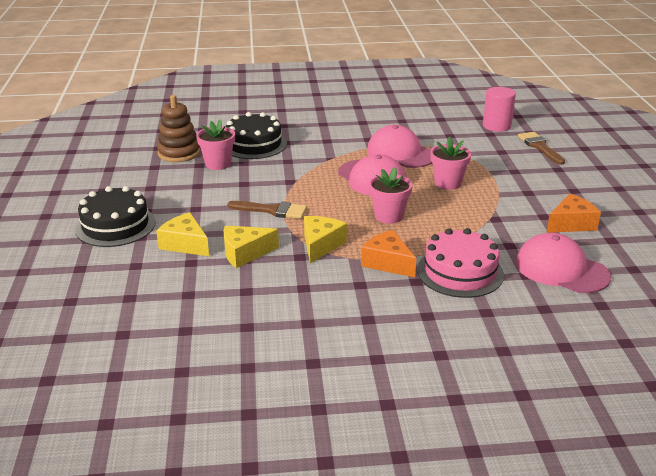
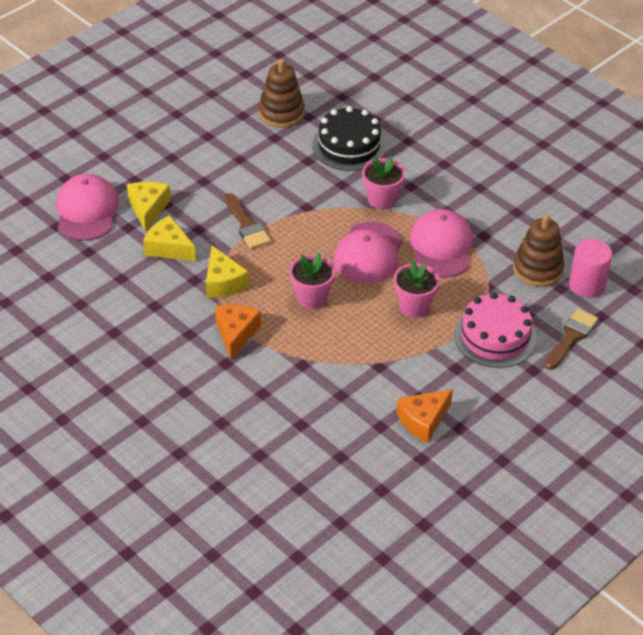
camera: 50 degrees right, 15 degrees up
(115, 225) = (135, 156): black cake -> none
(218, 164) = (288, 147): pink flower pot -> pink flower pot (381, 199)
(321, 245) = (223, 282): yellow cheese -> yellow cheese turned 90 degrees clockwise
(460, 272) = (265, 382): pink cake -> pink cake (495, 336)
(463, 133) = (537, 269): none -> brown stacking toy
(561, 269) = (332, 443): pink cap -> pink cap (86, 211)
(571, 224) = (423, 420): orange cheese -> orange cheese turned 120 degrees clockwise

